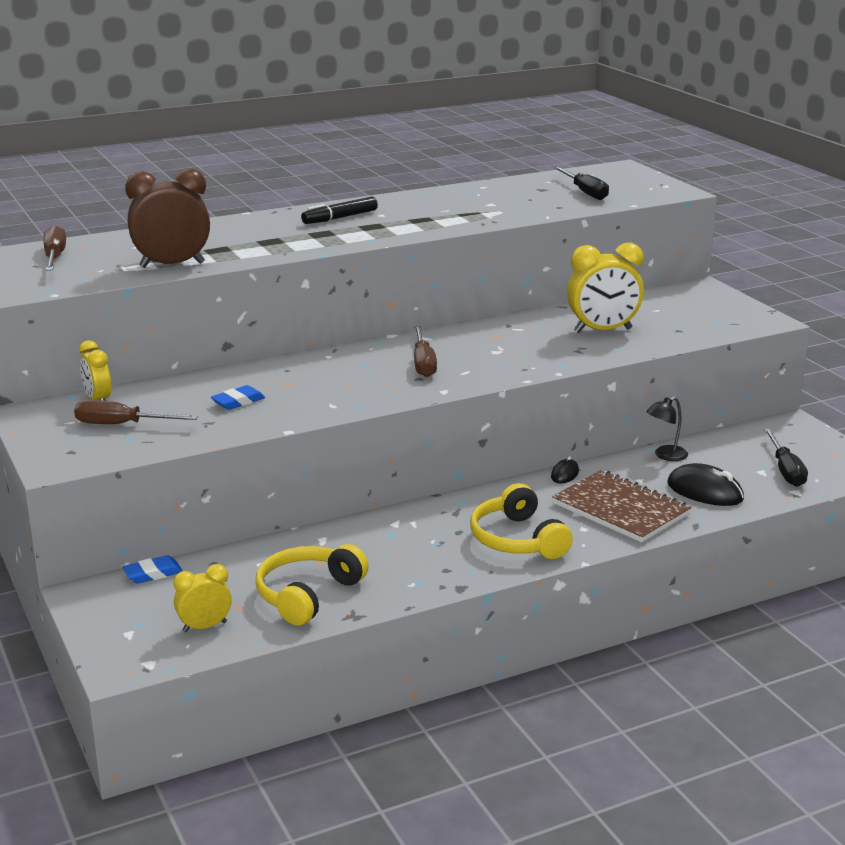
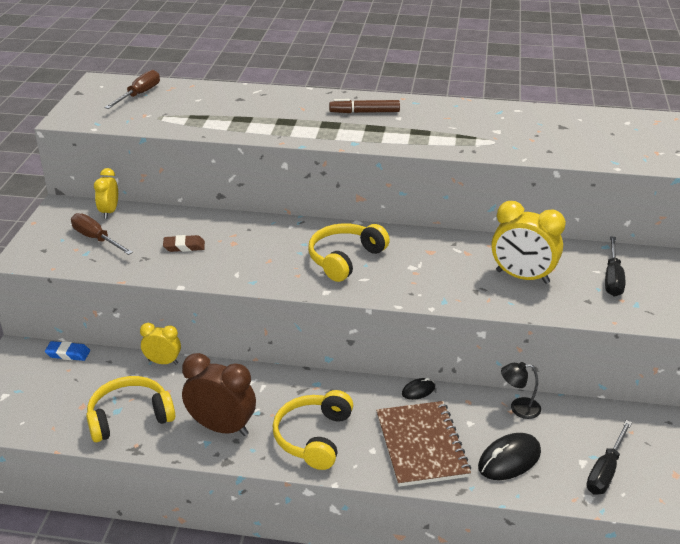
camera: 35 degrees right, 10 degrees up
(172, 265) = (194, 125): brown clock -> brown clock (222, 428)
(204, 627) = (46, 412): yellow clock -> yellow clock (163, 362)
(238, 402) = (184, 246): blue eraser -> brown eraser
(340, 218) = (364, 112): black marker -> brown marker
(423, 363) = (344, 258): brown screwdriver -> yellow headphones
(585, 192) = (594, 141): black screwdriver -> black screwdriver (612, 278)
(705, 491) = (509, 460): black mouse -> black mouse turned 75 degrees clockwise

